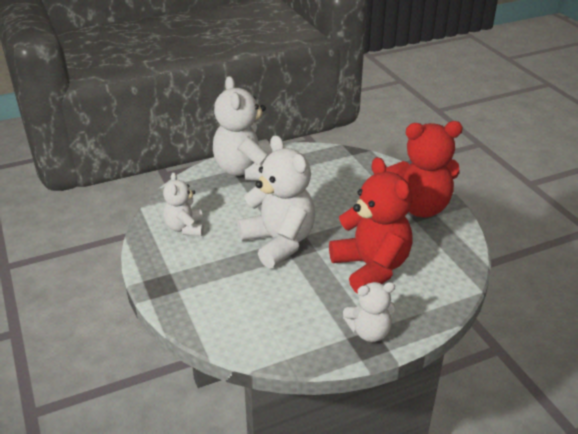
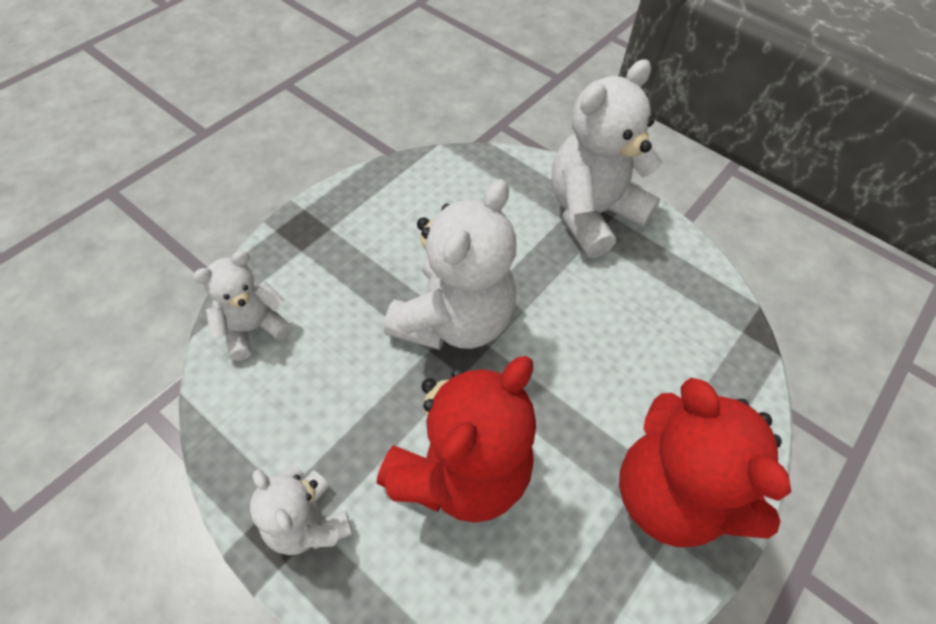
camera: 60 degrees right, 20 degrees up
(185, 228) = (424, 204): white teddy bear -> white teddy bear (253, 328)

